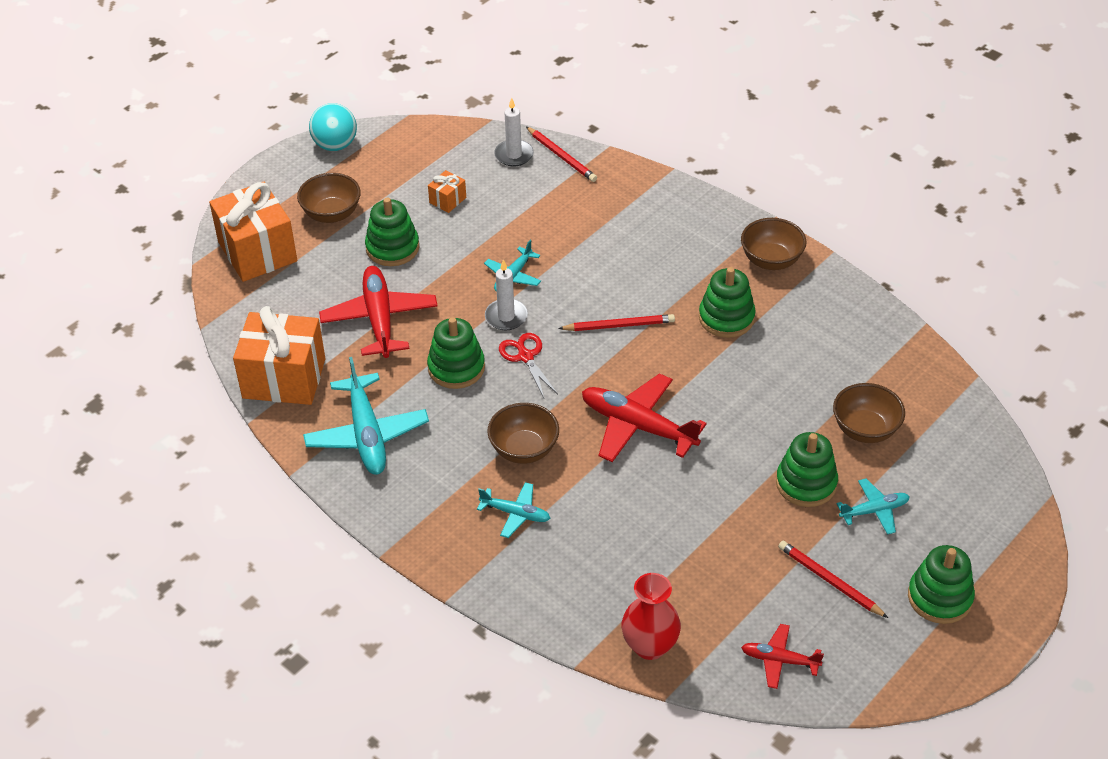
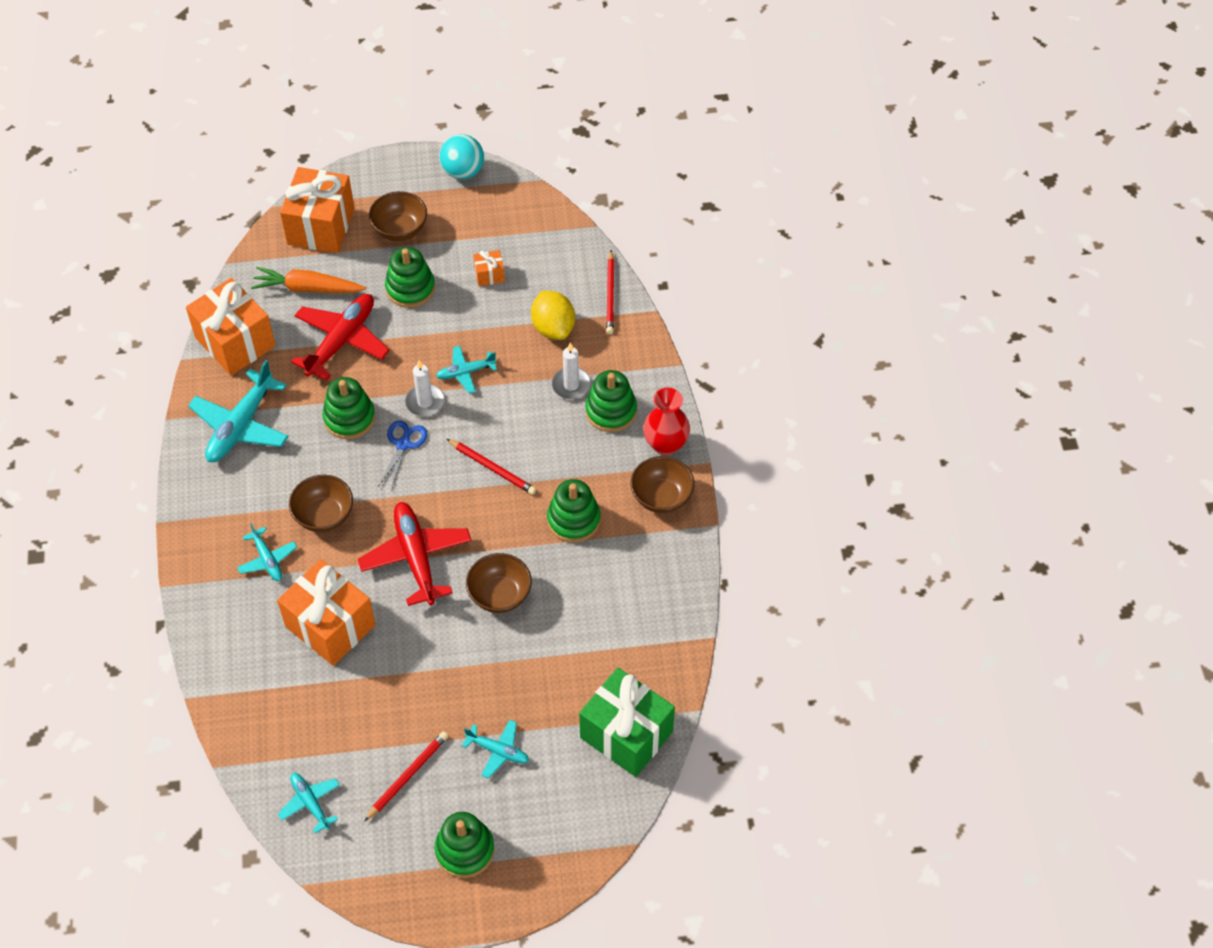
camera: 40 degrees right, 10 degrees up
(302, 301) = (308, 288): none -> orange carrot
(514, 155) = (577, 269): white candle -> white candle (571, 385)
(525, 356) = (403, 444): red scissors -> blue scissors
(545, 204) = (553, 327): none -> yellow lemon
(630, 523) = (330, 626): none -> orange gift
(650, 646) = (244, 723): red vase -> red vase (665, 444)
(779, 660) = (310, 803): red plane -> turquoise plane
(806, 483) = (477, 692): green stacking toy -> green stacking toy (611, 411)
(829, 581) = (407, 776): red pencil -> red pencil turned 45 degrees clockwise
(865, 429) = (566, 685): brown bowl -> brown bowl (500, 595)
(950, 429) = (626, 734): none -> green gift

